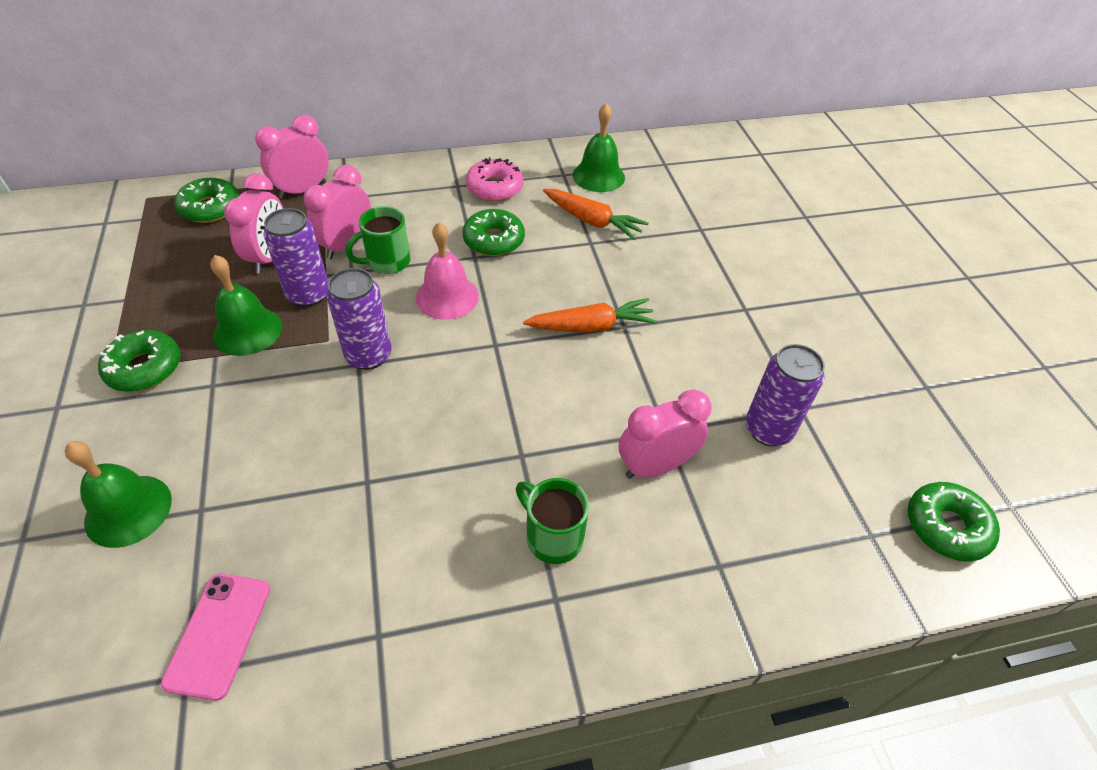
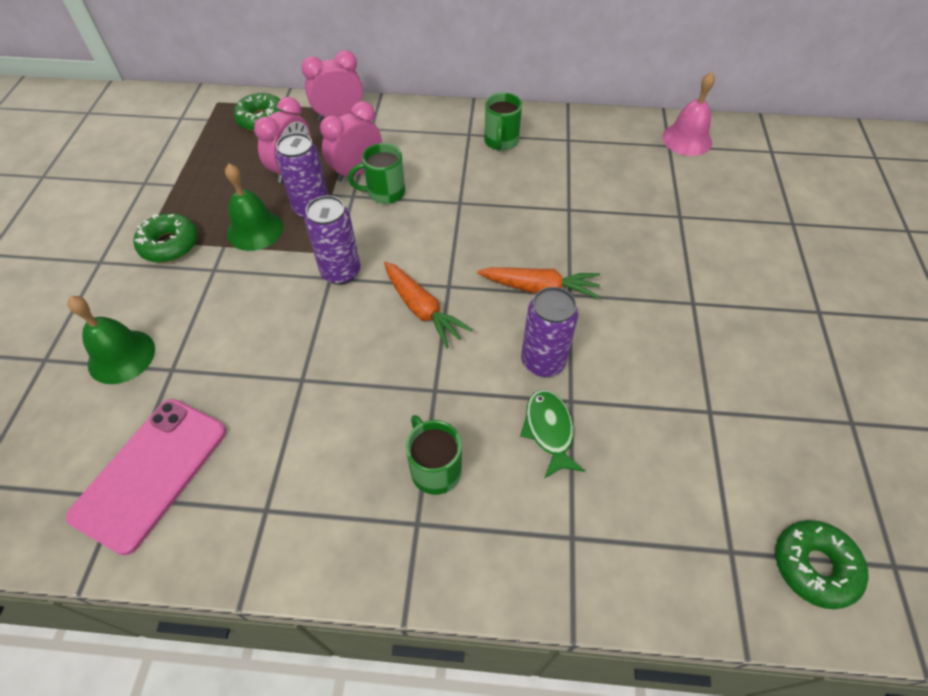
camera: 20 degrees right, 5 degrees up
(219, 634) = (151, 473): pink phone -> pink phone, size x1.56
(447, 297) = (423, 234): pink bell -> pink bell (687, 139)
(494, 188) = (501, 142): pink donut -> green mug
(494, 240) = (482, 190): green donut -> none
(593, 221) = (578, 189): orange carrot -> orange carrot (422, 310)
(598, 176) = (600, 147): green bell -> none
(655, 466) = (549, 430): pink clock -> green fish
(768, 430) = (669, 424): purple can -> purple can (543, 361)

